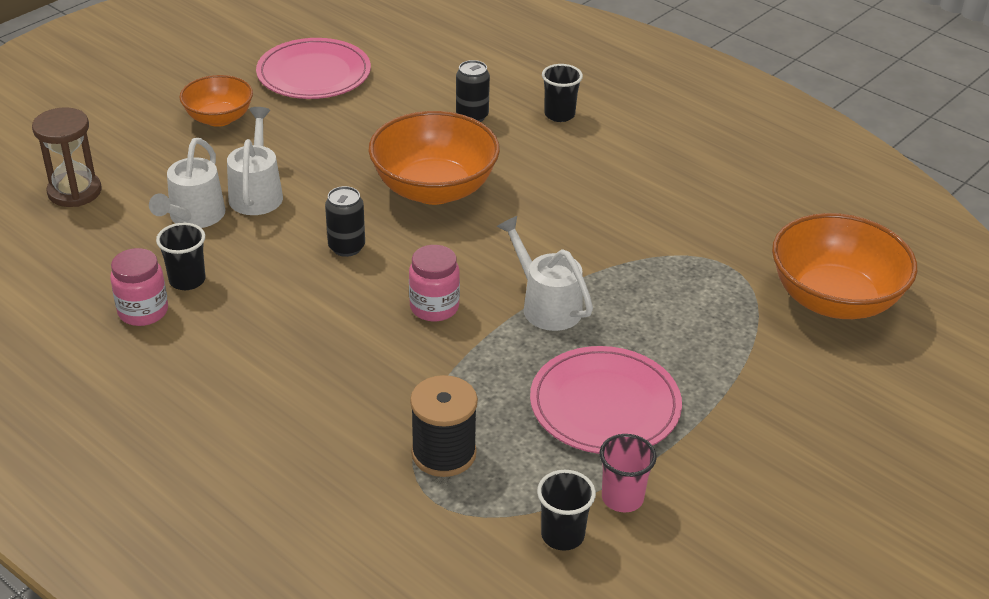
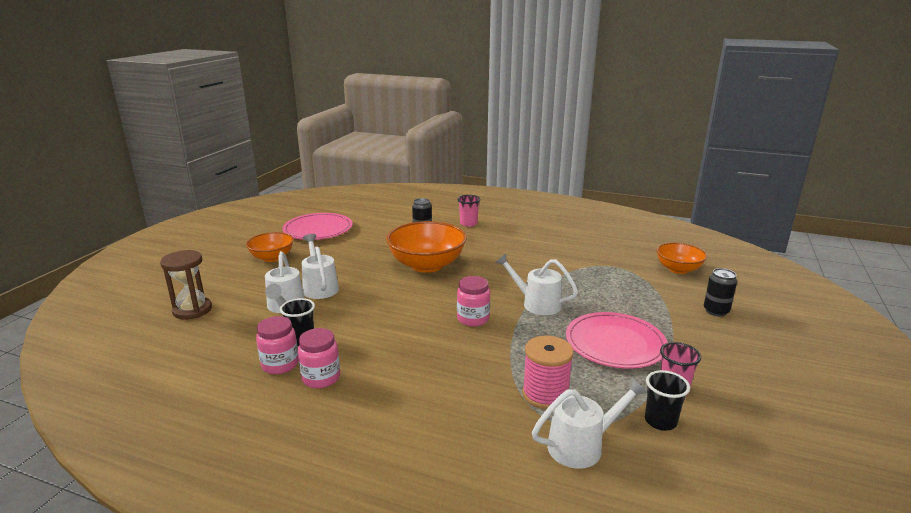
camera: 20 degrees left, 15 degrees down
(182, 346) = (321, 378): none -> pink jar
(346, 247) = (396, 301): black can -> black can (716, 311)
(435, 534) = (582, 445): none -> white watering can
(443, 453) = (545, 395): black spool -> pink spool
(559, 115) = (468, 223): black cup -> pink cup
(834, 299) = (678, 269): orange bowl -> orange bowl, size x0.59

